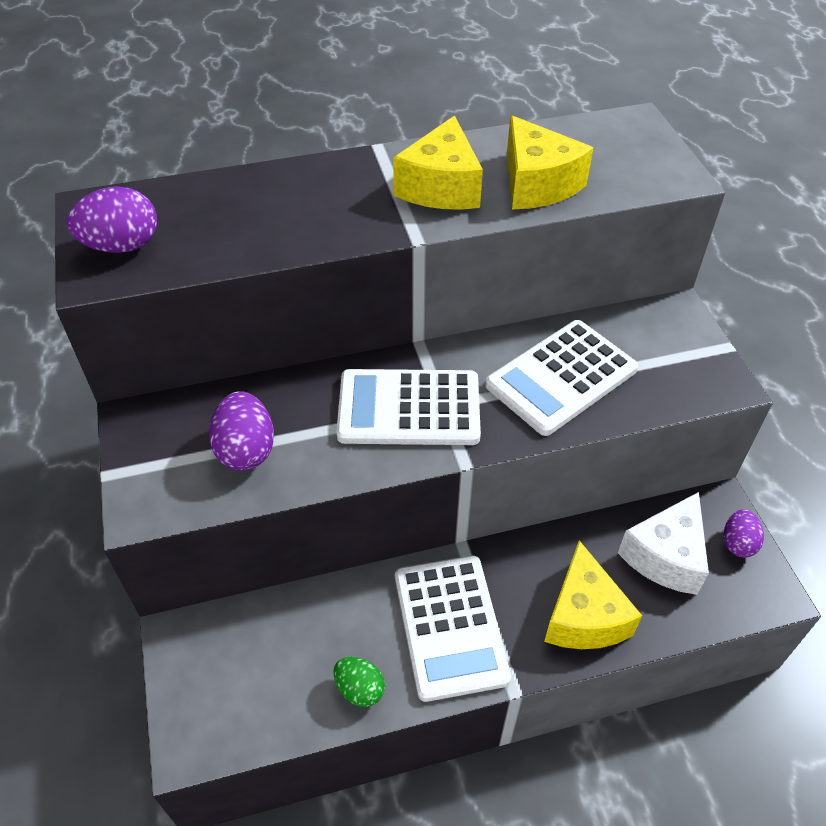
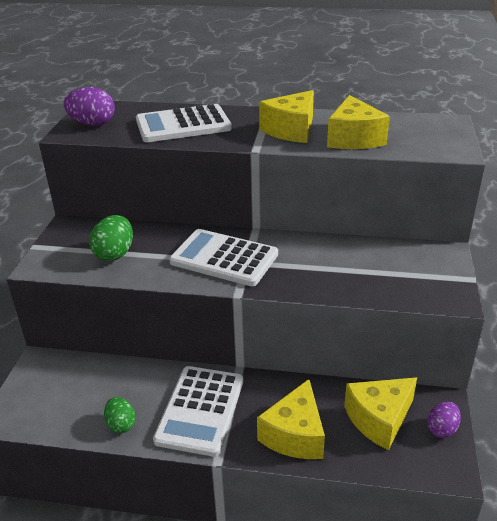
camera: 25 degrees right, 15 degrees down
(246, 450) = (115, 254): purple egg -> green egg
(561, 377) = (335, 267): white calculator -> white calculator (183, 125)
(665, 556) = (379, 419): white cheese -> yellow cheese

